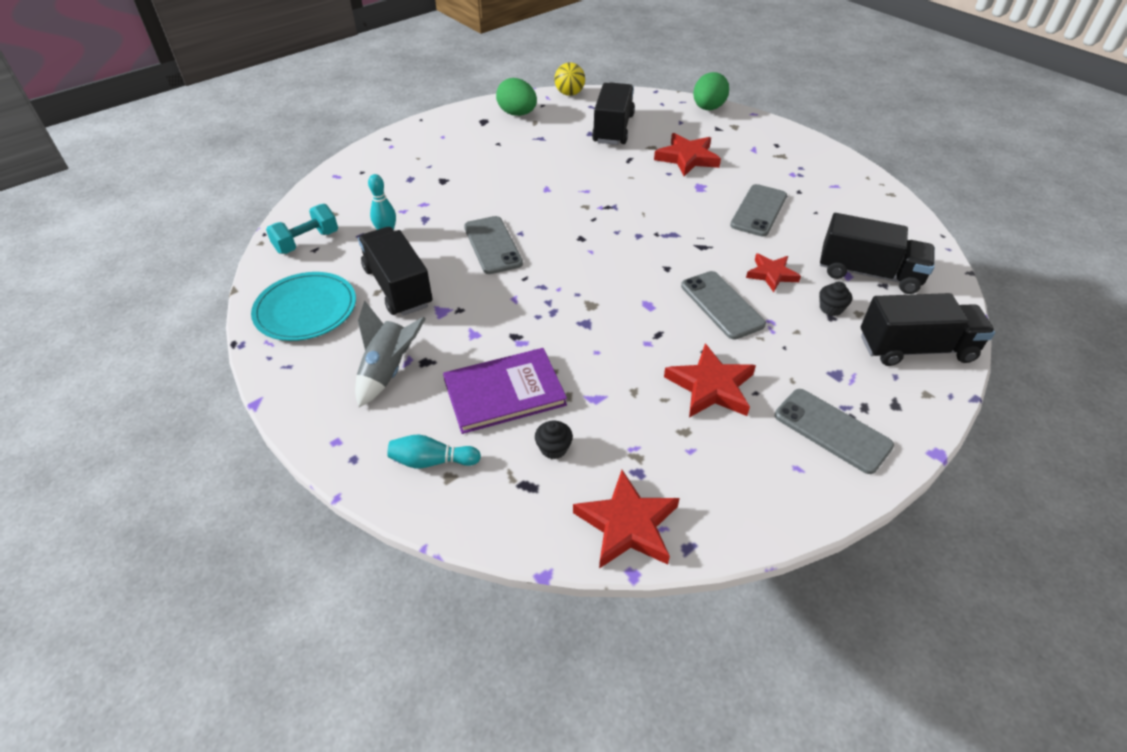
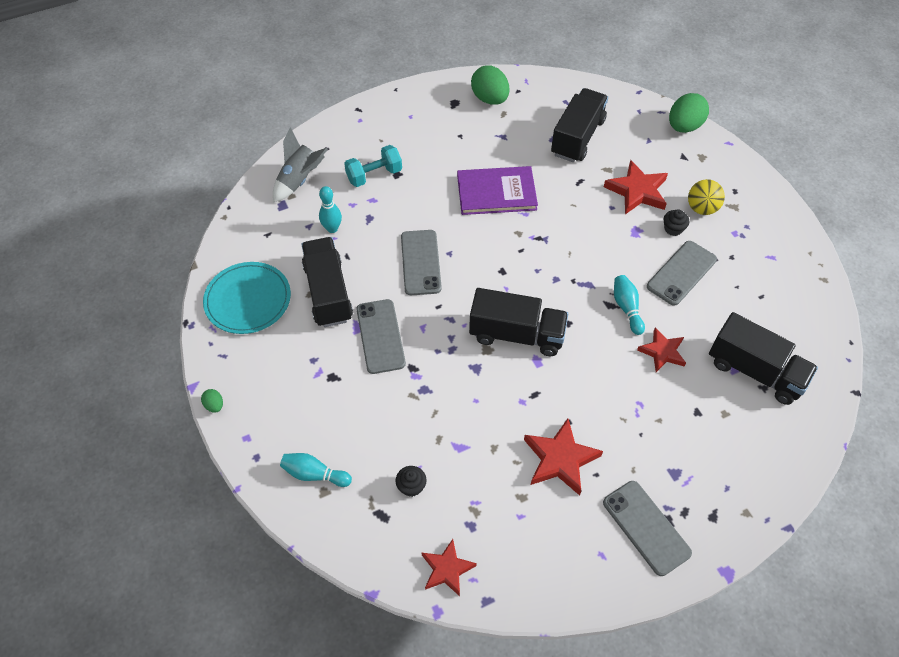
camera: 15 degrees right, 10 degrees up
(287, 417) = (214, 405): none -> green egg
(307, 242) = (262, 224): turquoise dumbbell -> turquoise dumbbell (374, 175)
(388, 371) = (301, 380): grey rocket -> grey rocket (300, 180)
(504, 392) = (387, 423): purple book -> purple book (496, 192)
(569, 94) = (549, 80): yellow ball -> yellow ball (701, 208)
(627, 524) = (447, 569): red star -> red star, size x0.66
(719, 246) = (627, 308): none -> turquoise bowling pin
(721, 305) = (602, 376): grey phone -> grey phone (380, 336)
(831, 308) = (701, 402): black cupcake -> black cupcake (673, 229)
(916, 349) = (759, 464): black truck -> black truck (516, 334)

